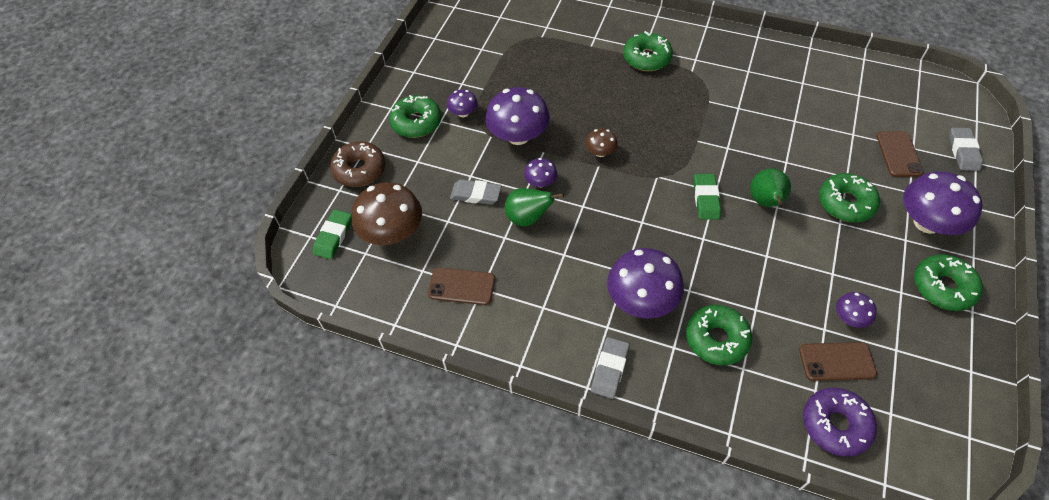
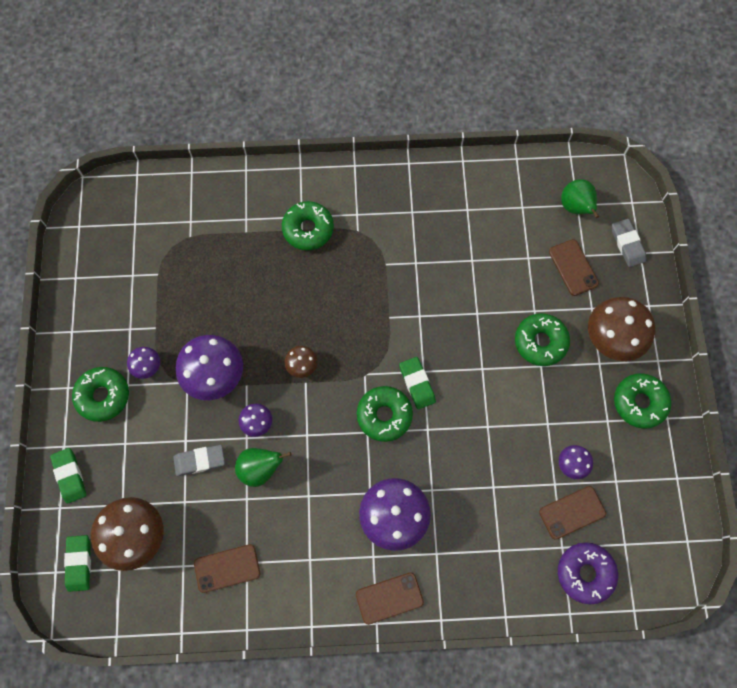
camera: 25 degrees left, 15 degrees up
(359, 170) = (69, 476): brown donut -> green eraser
(609, 369) = (389, 598): grey eraser -> brown phone
(716, 339) = (469, 530): green donut -> green donut (384, 415)
(765, 202) = (471, 367): green pear -> green pear (576, 208)
(926, 223) = (613, 338): purple mushroom -> brown mushroom

